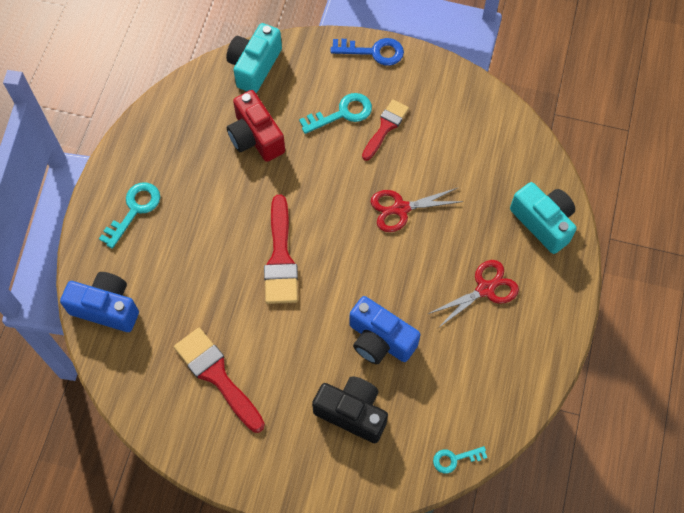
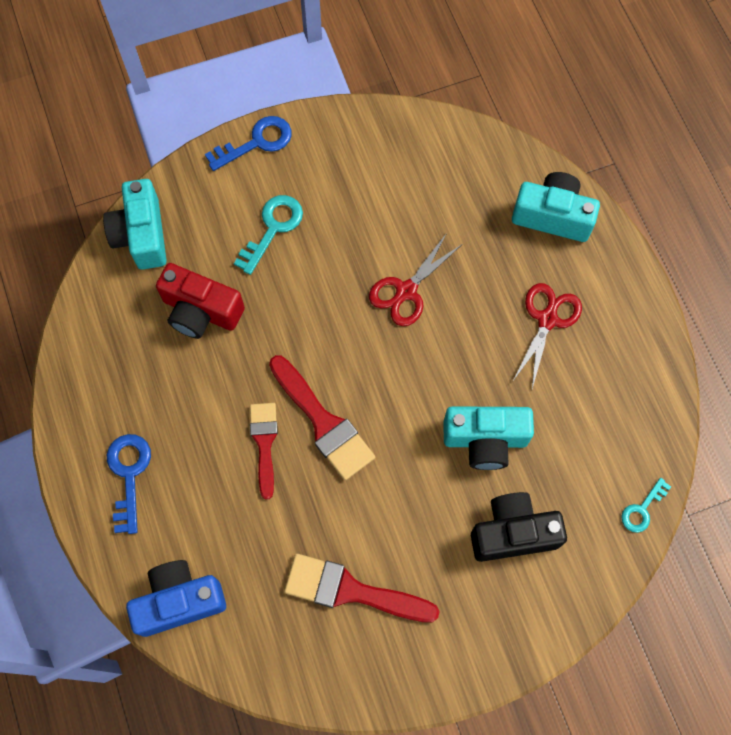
camera: 35 degrees left, 5 degrees up
(134, 210) = (129, 474): turquoise key -> blue key
(380, 340) = (485, 440): blue camera -> turquoise camera
(385, 127) = (328, 215): red brush -> red brush (264, 443)

